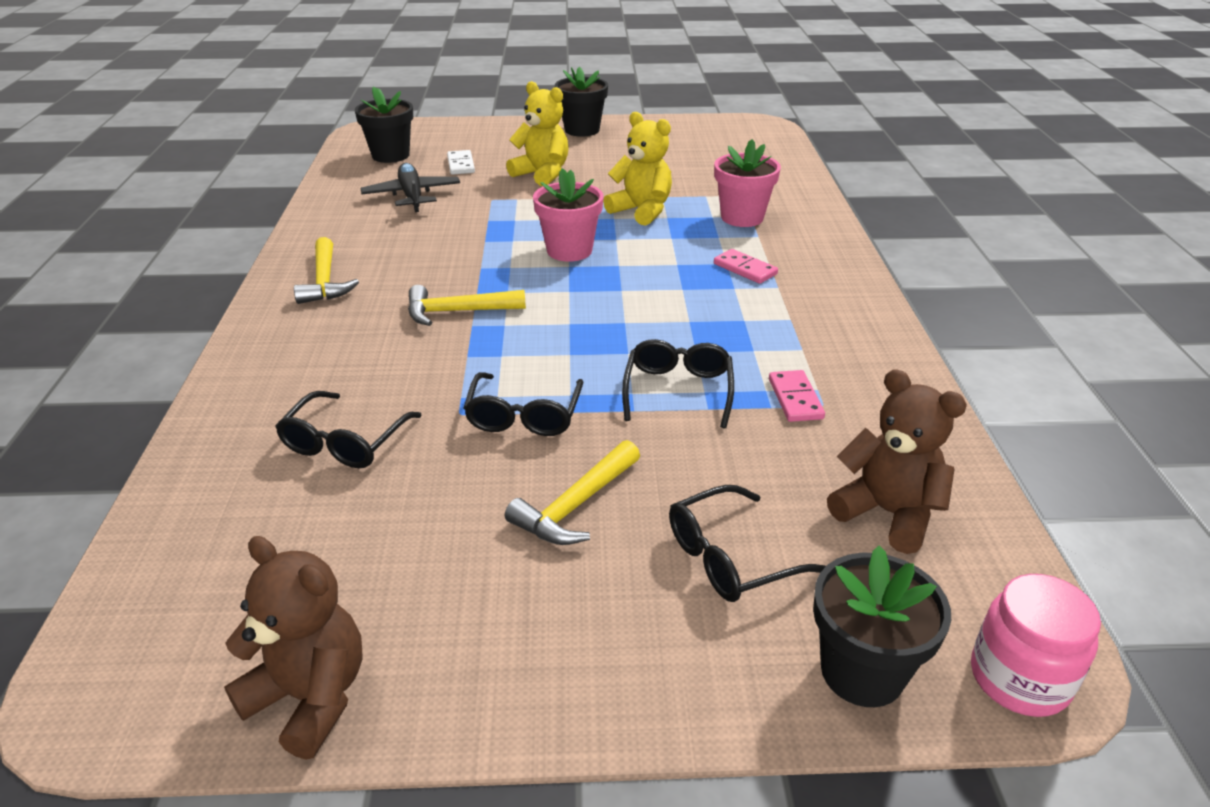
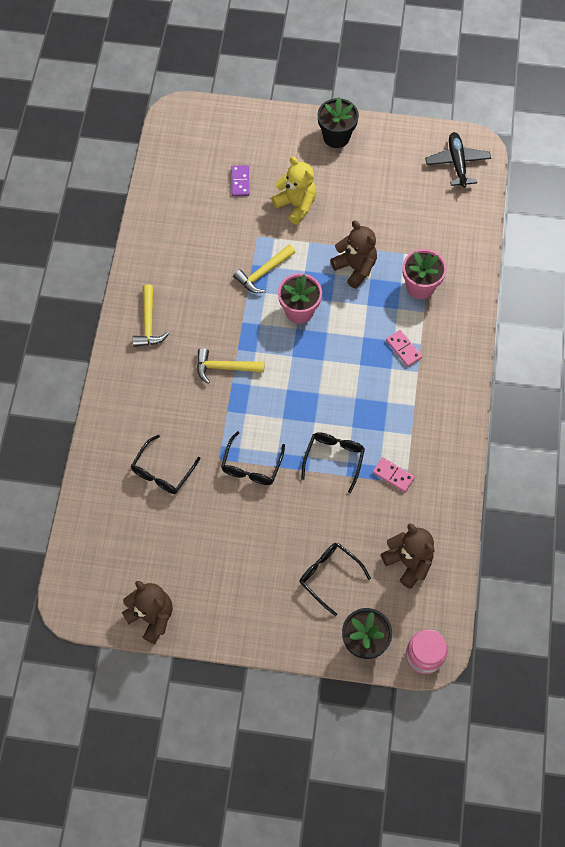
camera: 10 degrees right, 30 degrees up
(390, 155) = (191, 159): black flower pot -> none
(412, 196) = (204, 224): black plane -> black plane (457, 163)
(460, 165) = (240, 182): white domino -> purple domino
(575, 506) = (267, 533): yellow hammer -> yellow hammer (263, 273)
(641, 211) = (355, 268): yellow teddy bear -> brown teddy bear
(730, 557) = (329, 576): black glasses -> black glasses turned 60 degrees clockwise
(795, 399) = (393, 475): pink domino -> pink domino turned 60 degrees counterclockwise

